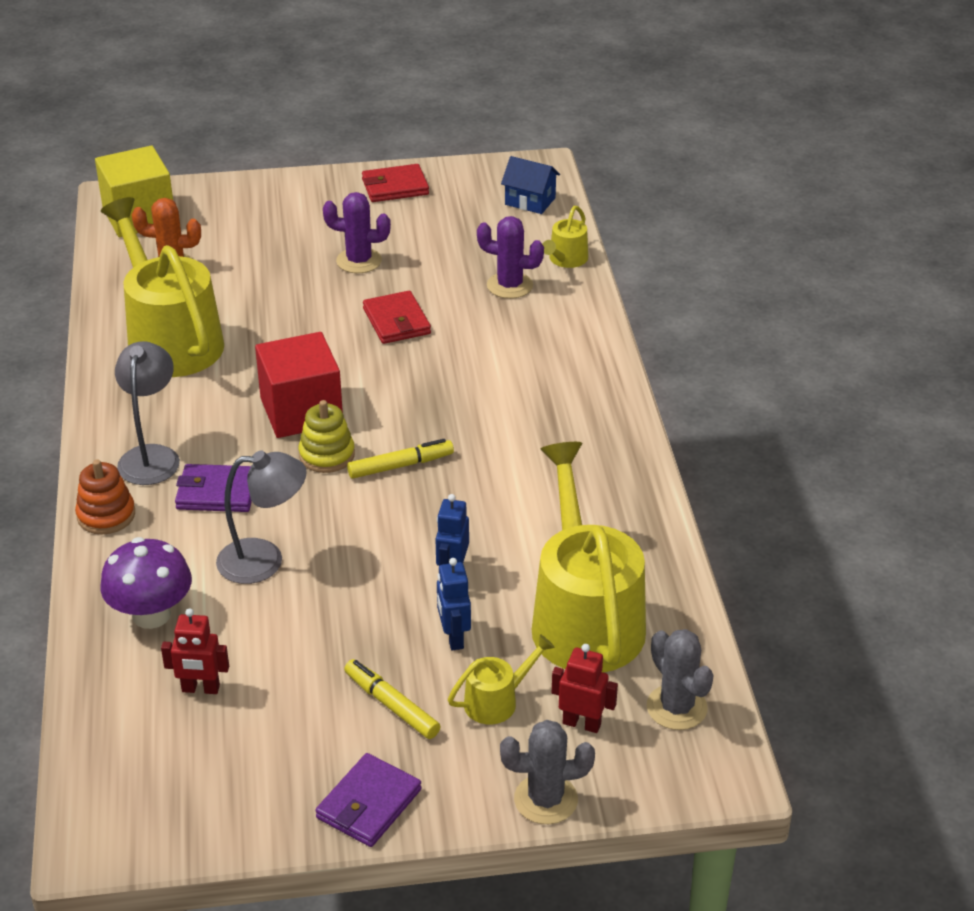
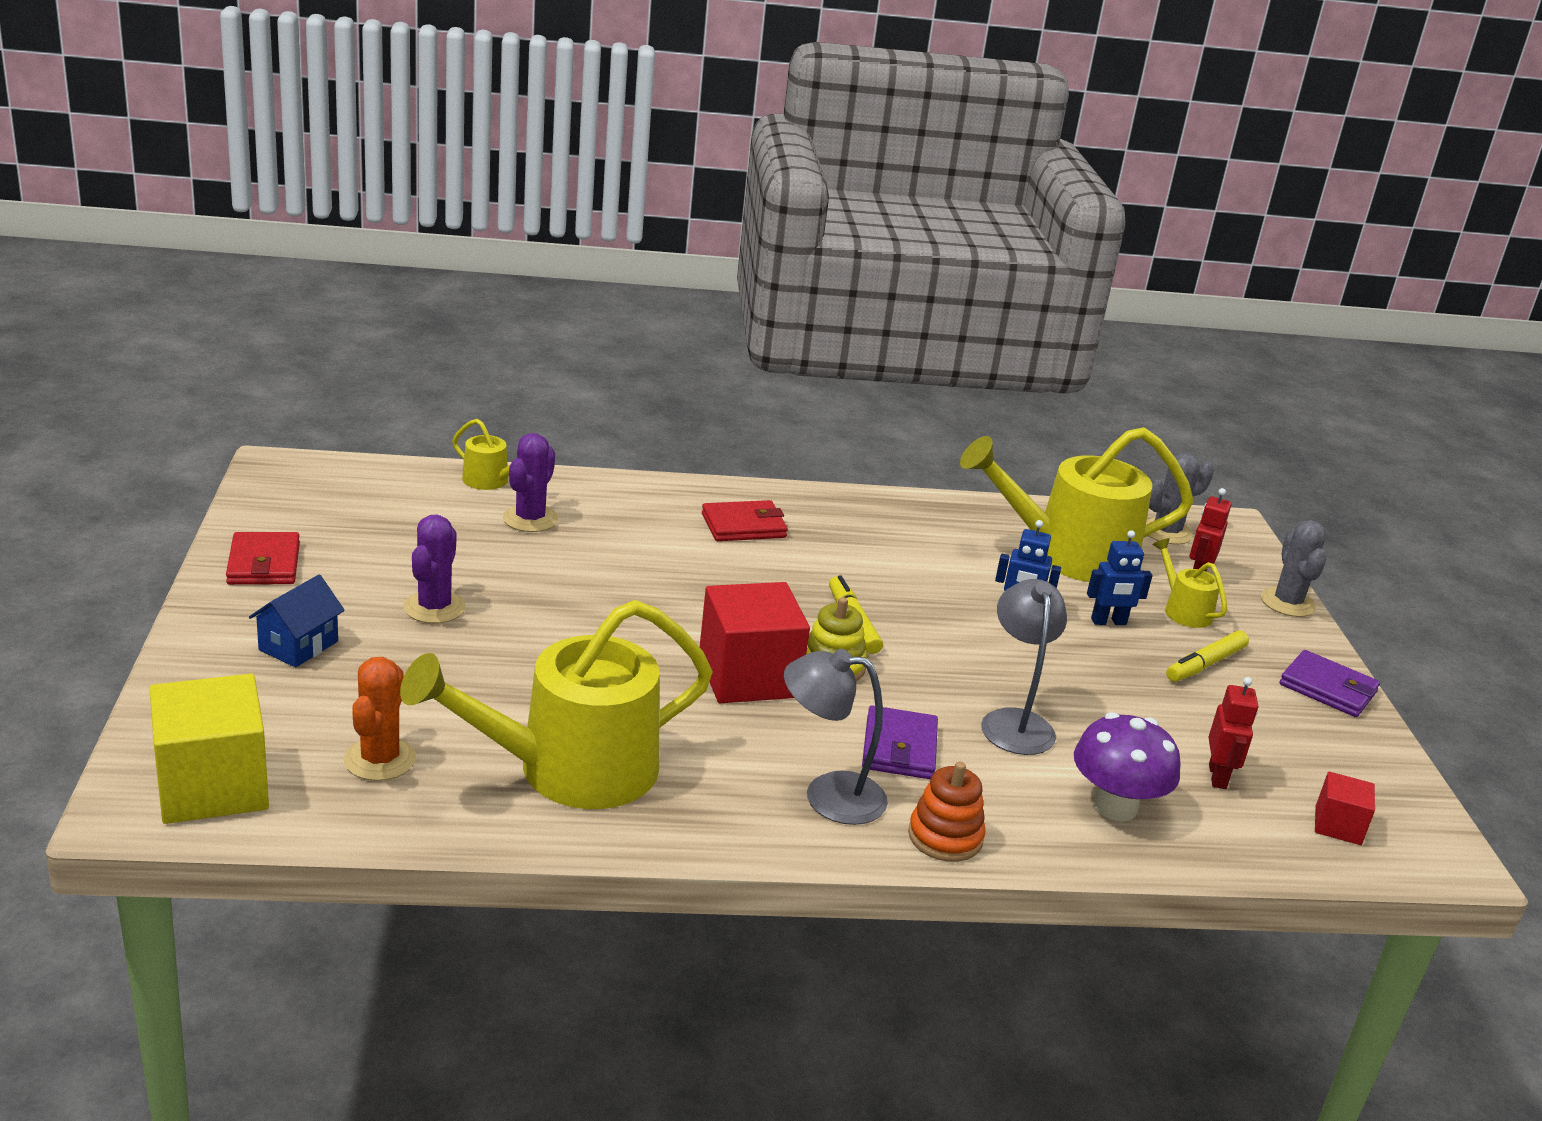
camera: 90 degrees left, 10 degrees down
(134, 766) = (1338, 825): none -> red cube
(396, 321) = (579, 596): red wallet -> red wallet (743, 526)
(530, 201) = (354, 483): blue house -> blue house (298, 646)

